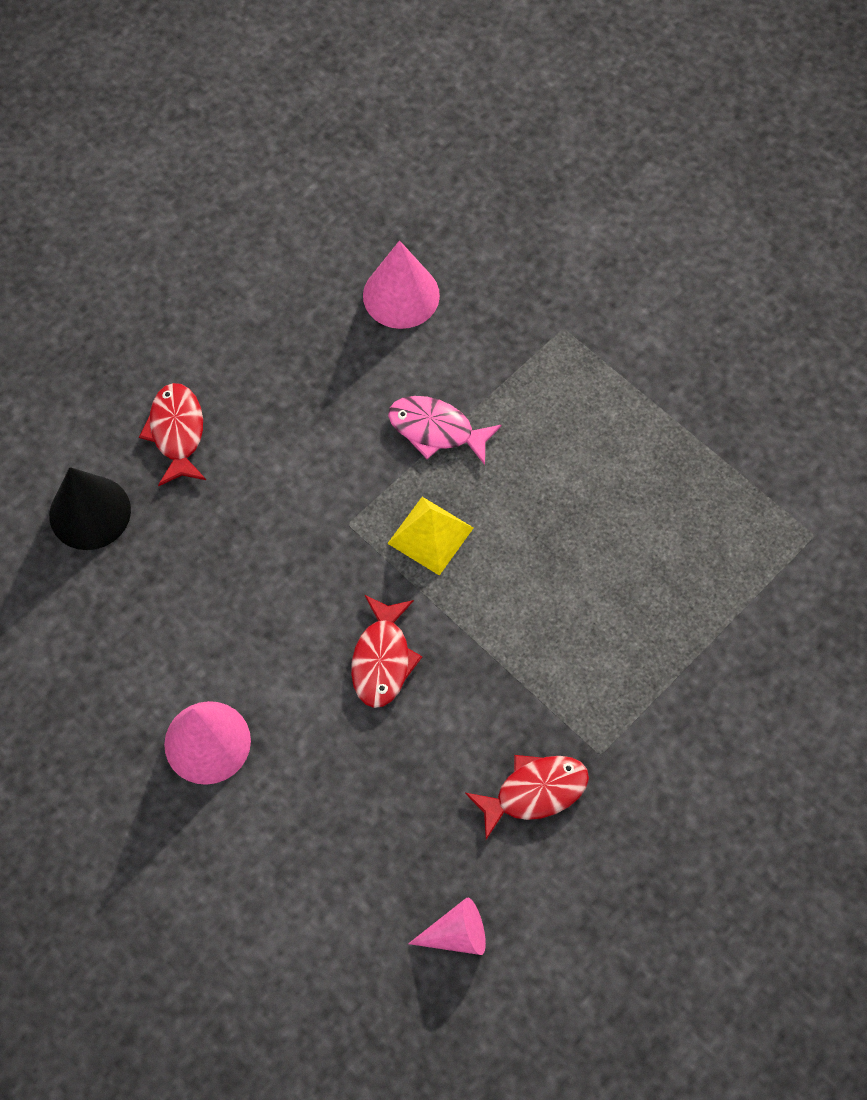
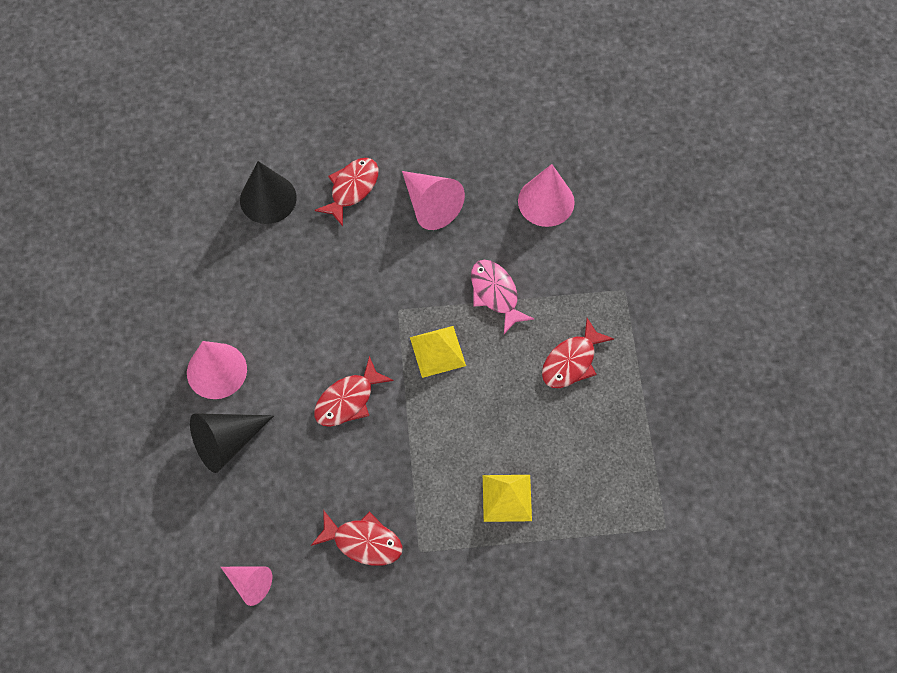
camera: 40 degrees right, 0 degrees up
(281, 388) = (430, 205): none -> pink cone
(292, 809) = (227, 442): none -> black cone
(576, 440) = (571, 361): none -> red fish
(637, 628) = (507, 498): none -> yellow pyramid

